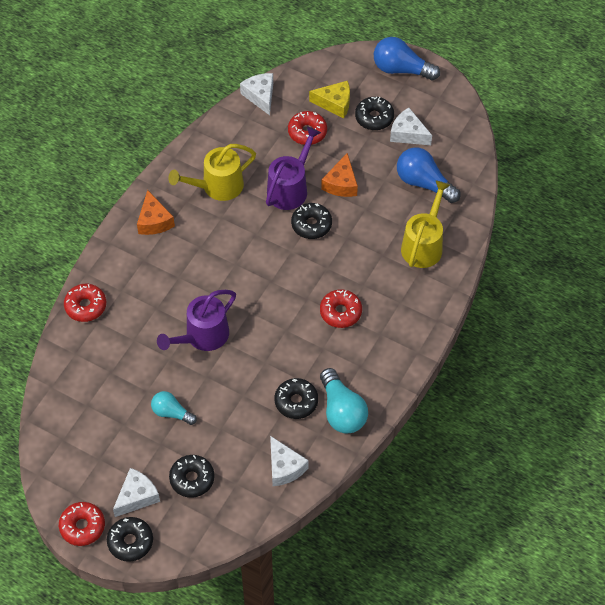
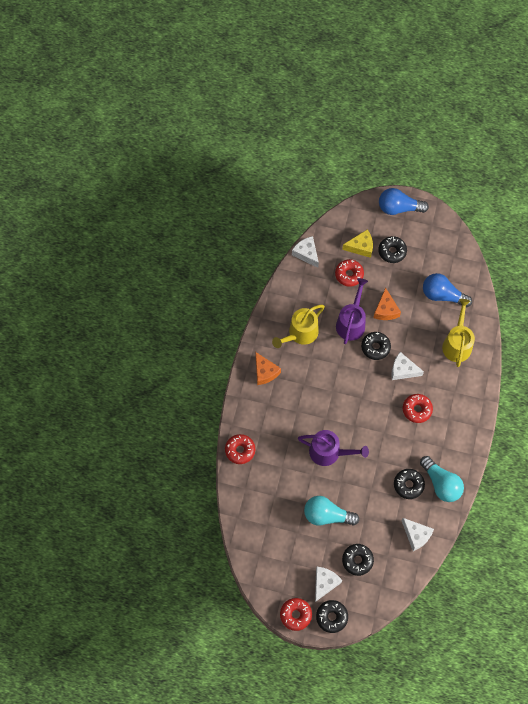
camera: 15 degrees left, 10 degrees up
(171, 413) = (327, 515): turquoise light bulb -> turquoise light bulb, size x1.62
(202, 336) = (329, 452): purple watering can -> purple watering can turned 105 degrees counterclockwise
(408, 134) = (419, 259): white cheese -> white cheese (403, 370)

